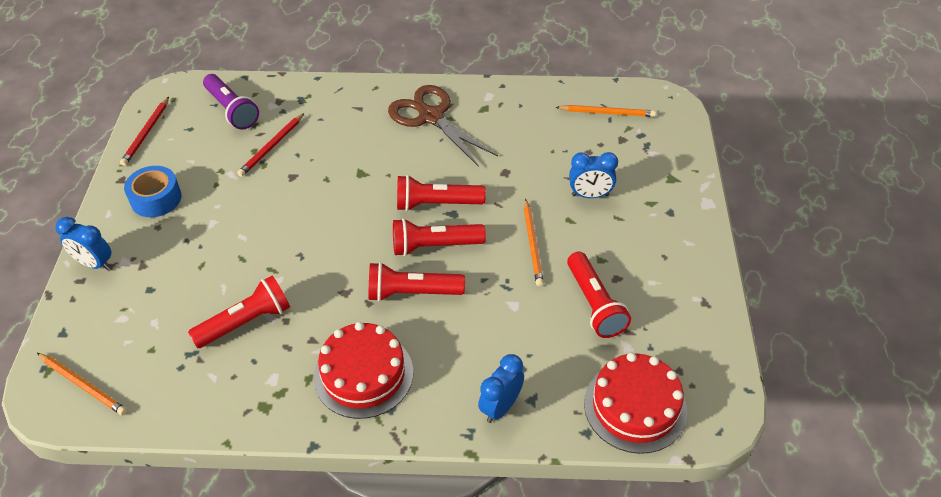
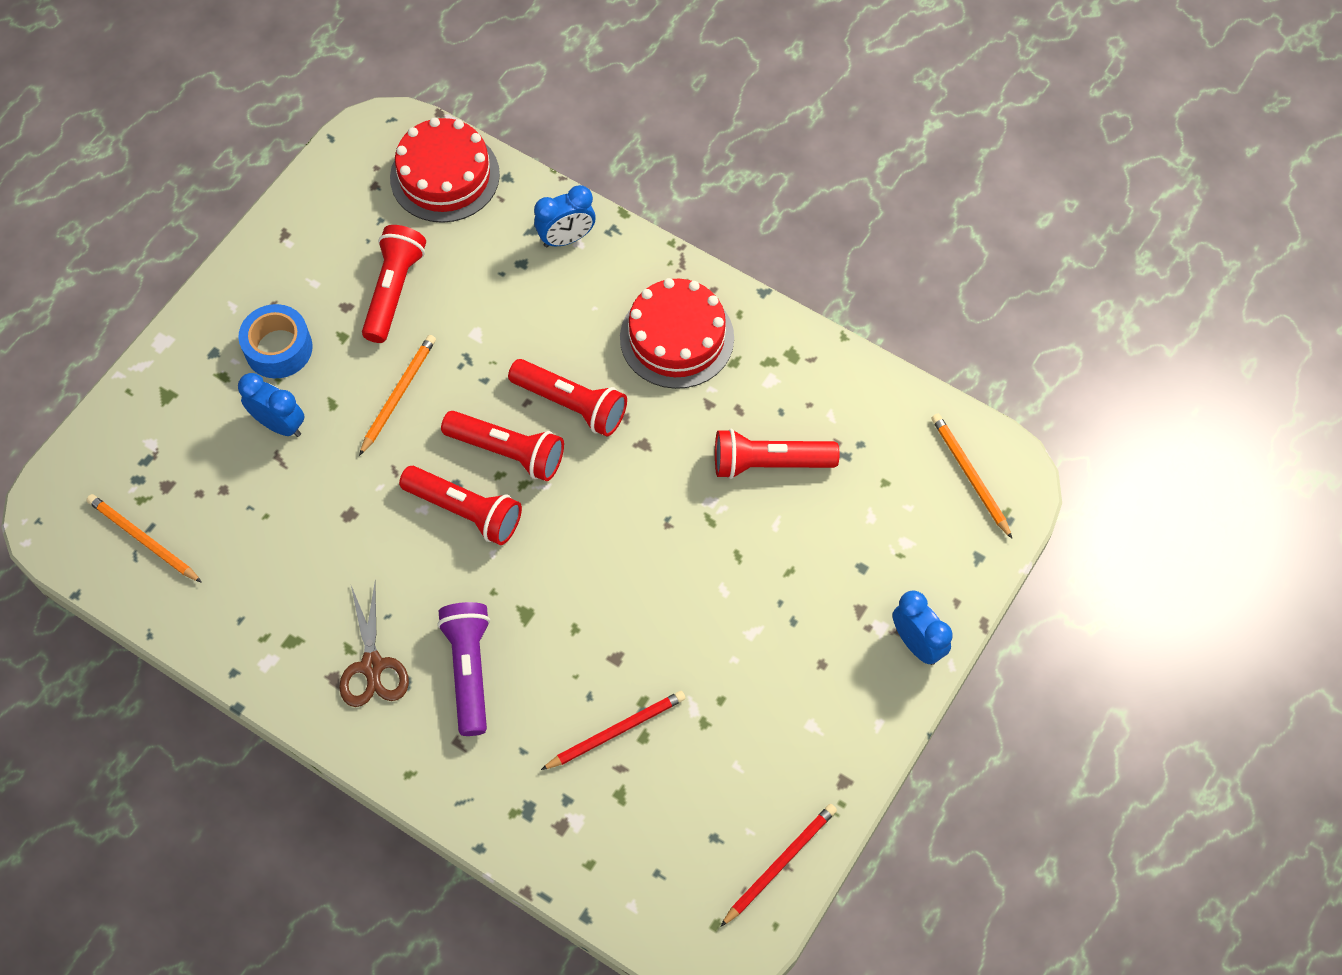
camera: 150 degrees left, 15 degrees up
(156, 199) = (808, 716): blue tape -> blue tape (278, 348)
(232, 110) = (638, 845): purple flashlight -> purple flashlight (469, 670)
(431, 117) = (372, 665): brown scissors -> brown scissors, size x0.66

